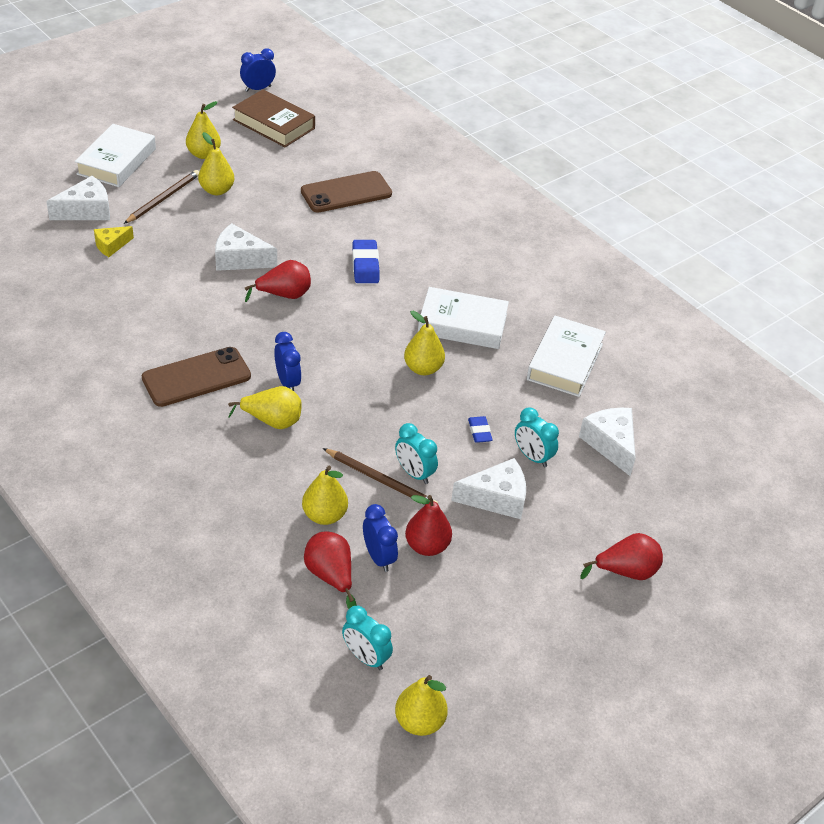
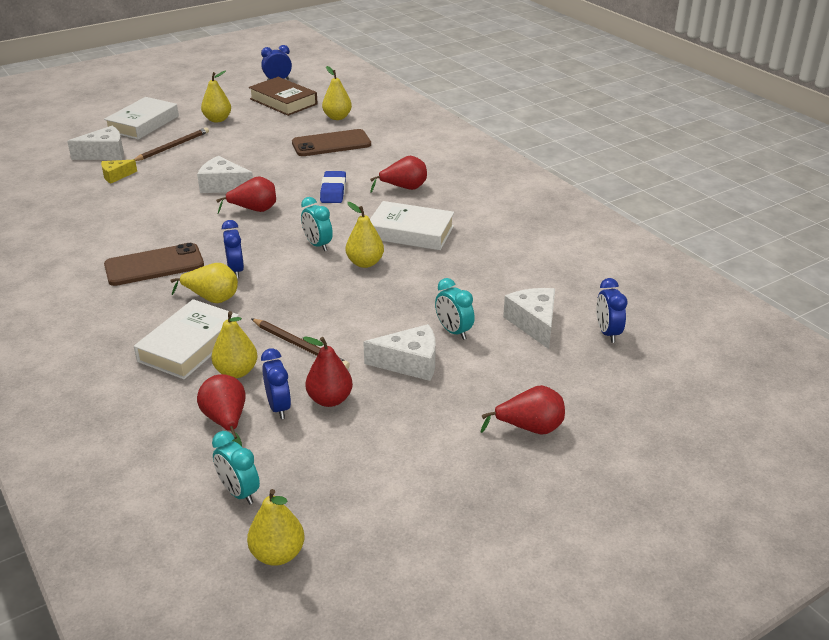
camera: 10 degrees right, 10 degrees down
(217, 190) = (220, 142): yellow pear -> yellow pear (337, 117)
(414, 473) = (334, 341): turquoise clock -> turquoise clock (317, 245)
(442, 260) = (404, 188): none -> red pear
(479, 432) = (406, 311): blue eraser -> none
(564, 362) = (501, 260): white book -> white book (189, 345)
(684, 453) = (607, 333): none -> blue clock

